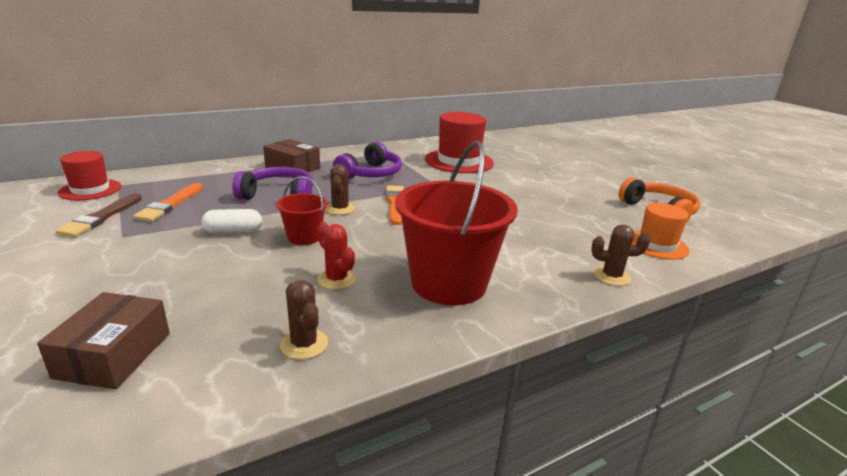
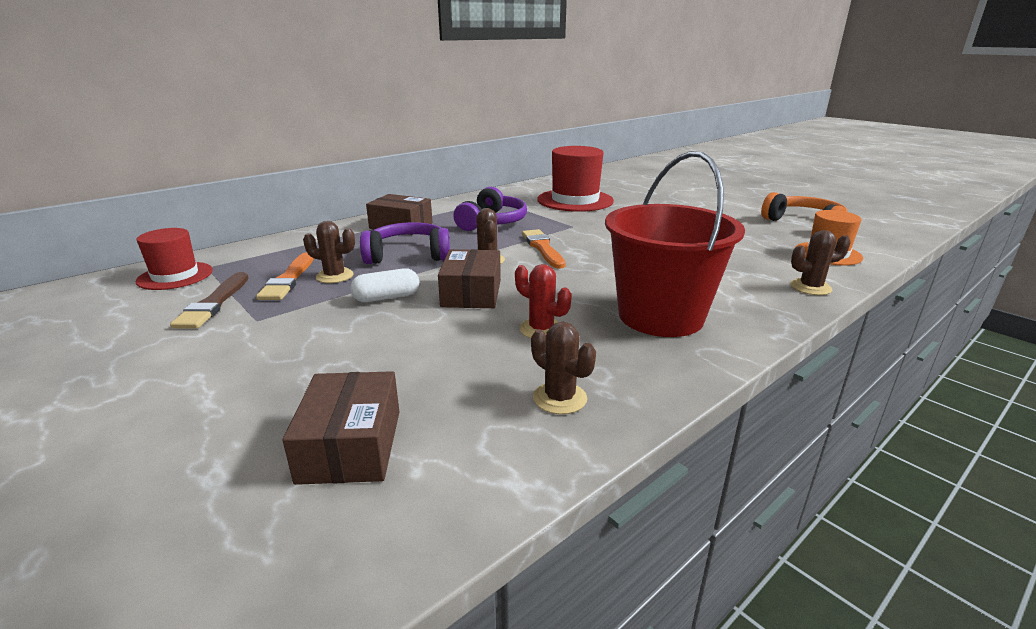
camera: 10 degrees left, 0 degrees up
(207, 206) = (334, 276): none -> brown cactus
(304, 237) = (471, 293): red bucket -> brown box

